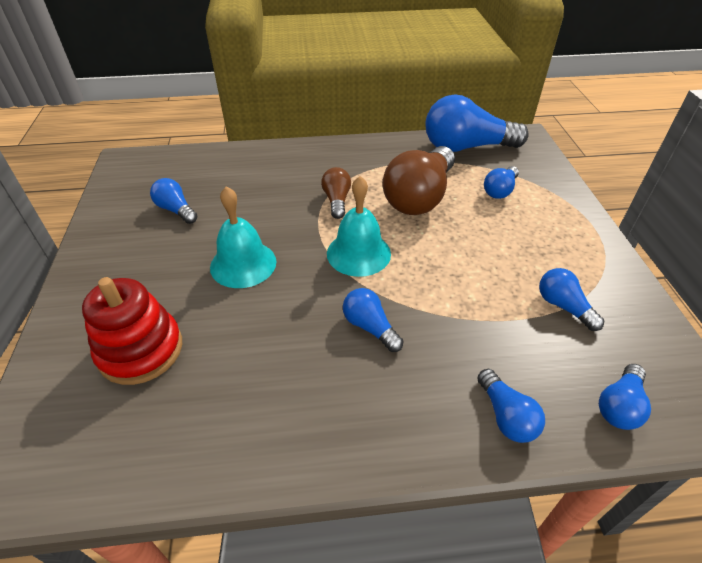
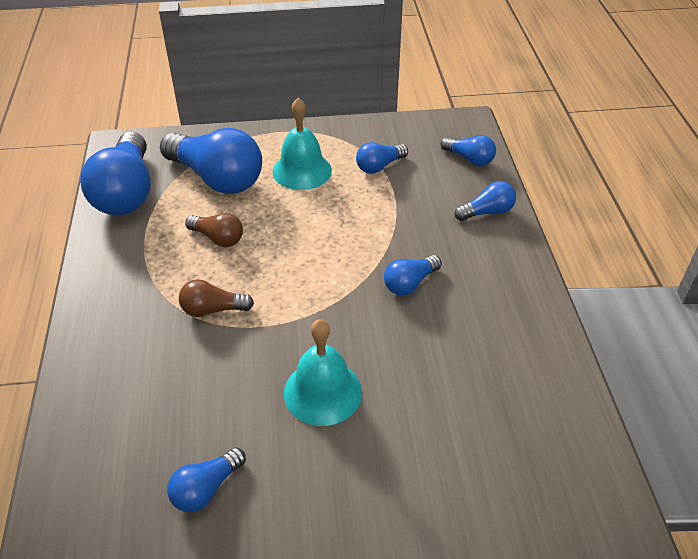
camera: 90 degrees left, 0 degrees up
(140, 350) = (456, 469): red stacking toy -> none
(358, 253) = (309, 290): turquoise bell -> turquoise bell (302, 170)
(419, 197) = (218, 238): brown light bulb -> brown light bulb, size x0.50
(500, 190) = (217, 178): blue light bulb -> blue light bulb, size x2.02

